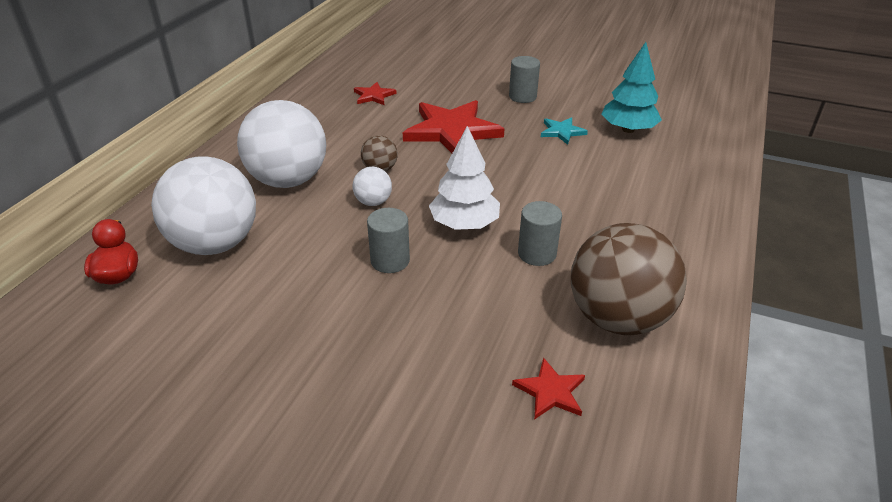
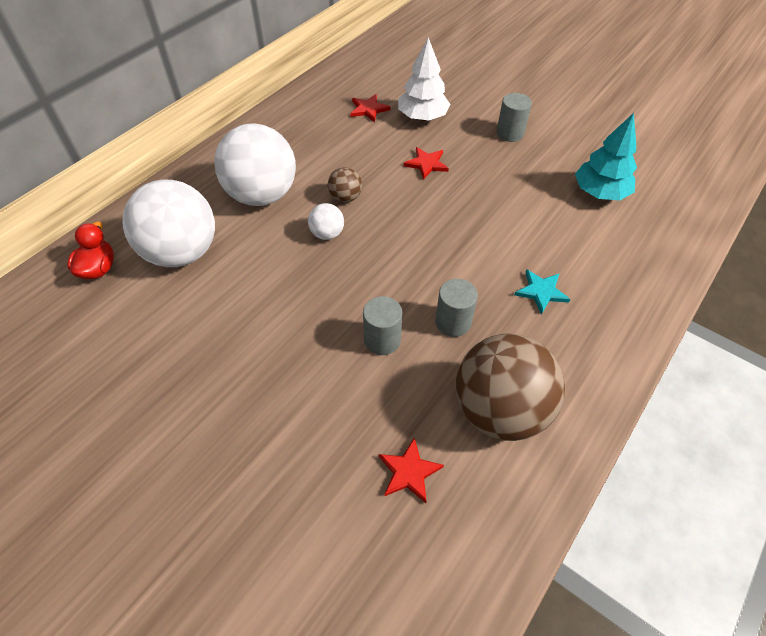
camera: 15 degrees right, 15 degrees up
(390, 261) = (320, 302): grey cylinder -> grey cylinder (382, 340)
(452, 131) = (426, 164): red star -> red star, size x0.47
(464, 224) = (399, 275): white tree -> white tree (422, 117)
(562, 132) = (532, 184): turquoise star -> turquoise star (541, 292)

